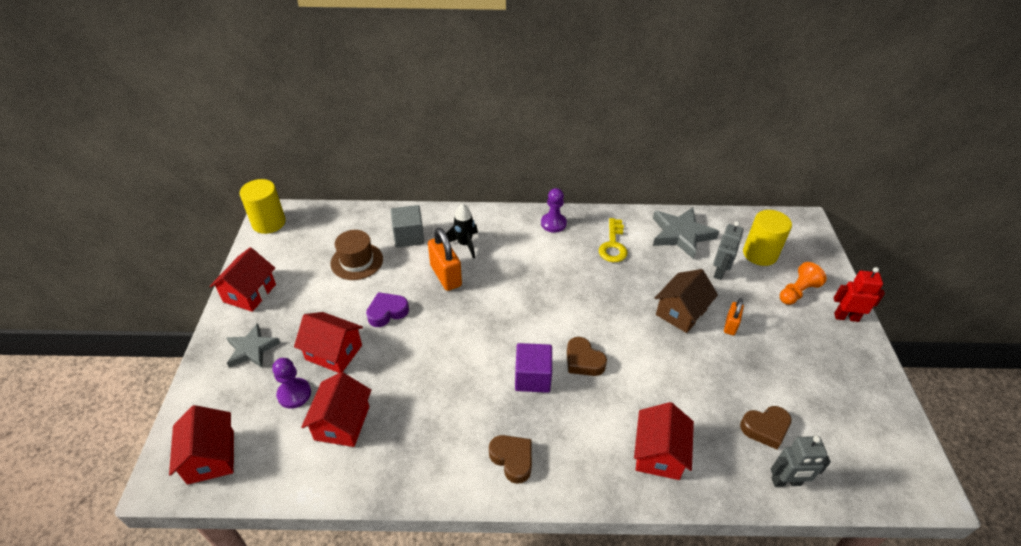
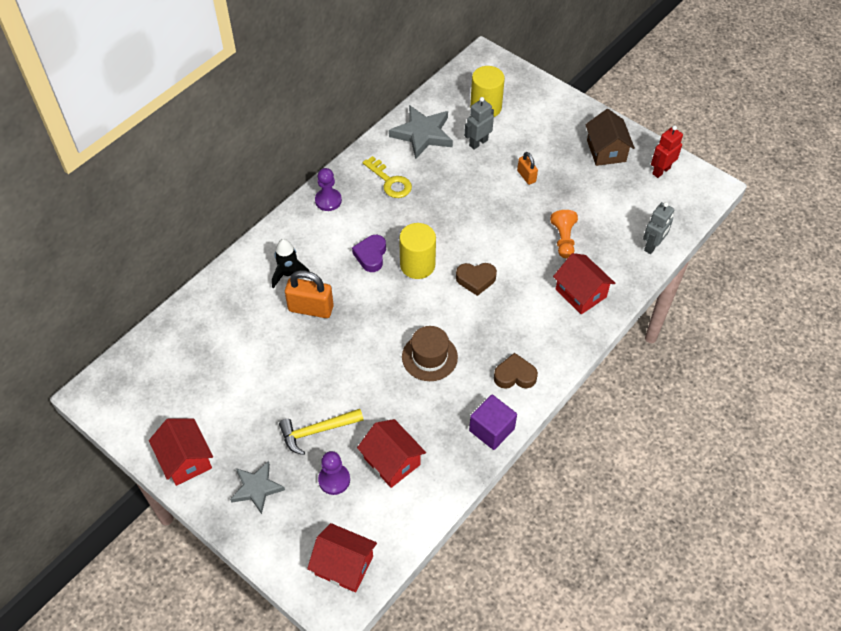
camera: 50 degrees left, 10 degrees up
(269, 223) = (103, 401): yellow cylinder -> yellow cylinder (417, 265)
(334, 352) = (317, 431): red house -> yellow hammer
(357, 261) = (229, 360): brown hat -> brown hat (429, 357)
(387, 312) = (310, 371): purple heart -> purple heart (371, 255)
(409, 236) = (238, 306): grey cube -> none
(532, 377) = (461, 319): purple cube -> purple cube (491, 430)
(681, 312) = (490, 193): brown house -> brown house (606, 151)
(719, 272) = (478, 143): grey robot -> grey robot turned 105 degrees counterclockwise
(765, 428) = (613, 225): brown heart -> none
(797, 292) = (536, 118): orange pawn -> orange pawn (563, 239)
(846, 317) = (578, 112): red robot -> red robot (661, 171)

